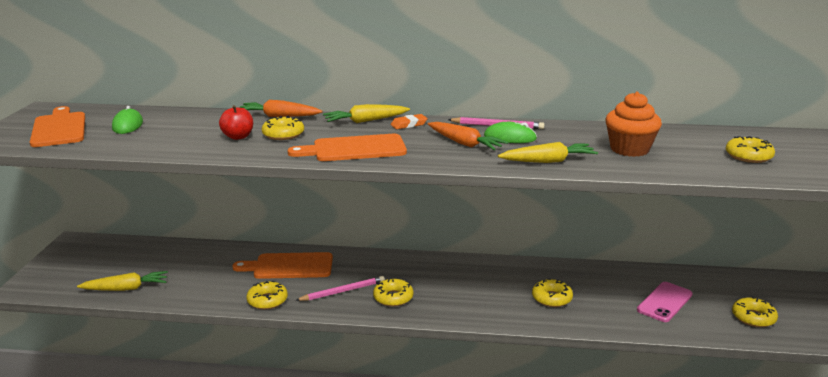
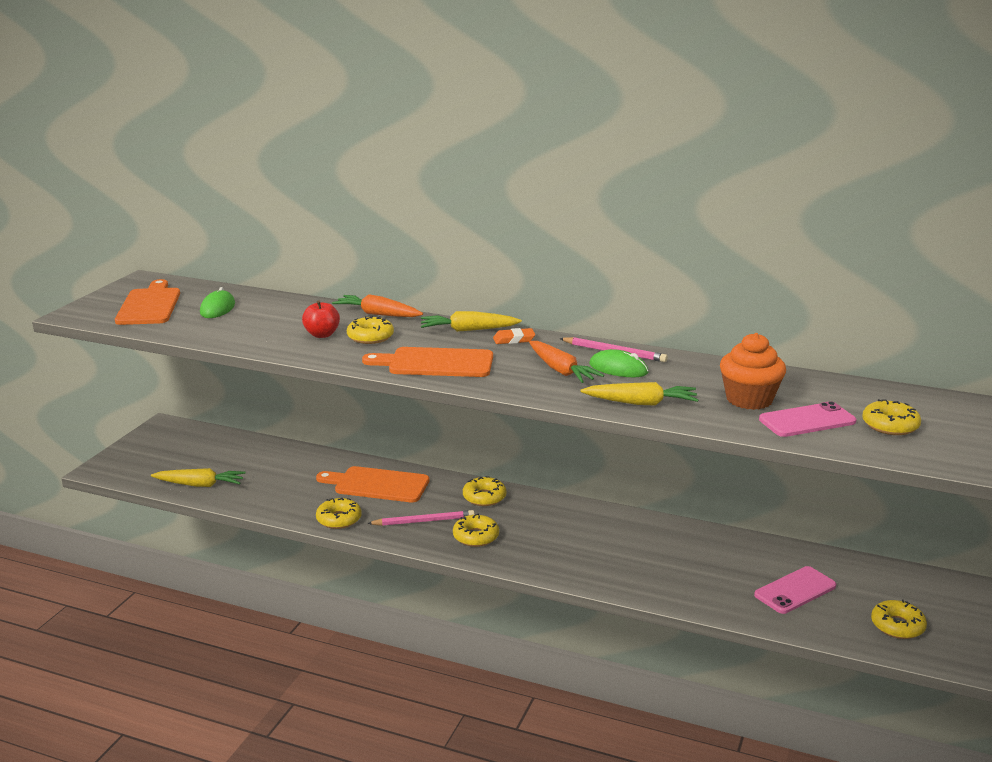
camera: 15 degrees right, 0 degrees up
(551, 298) = (658, 565): yellow donut -> yellow donut (484, 497)
(686, 160) = (807, 421): none -> pink phone

